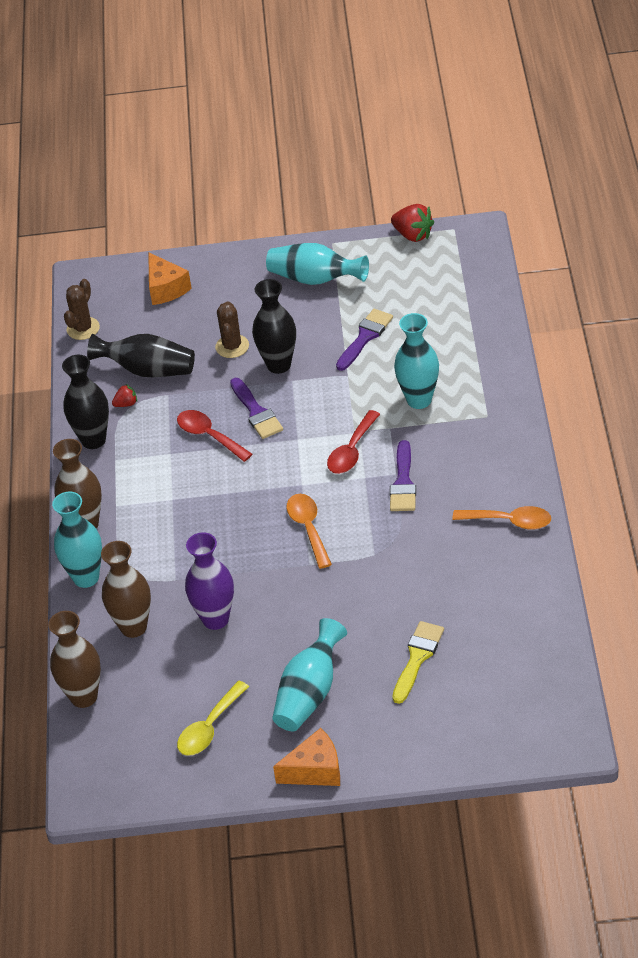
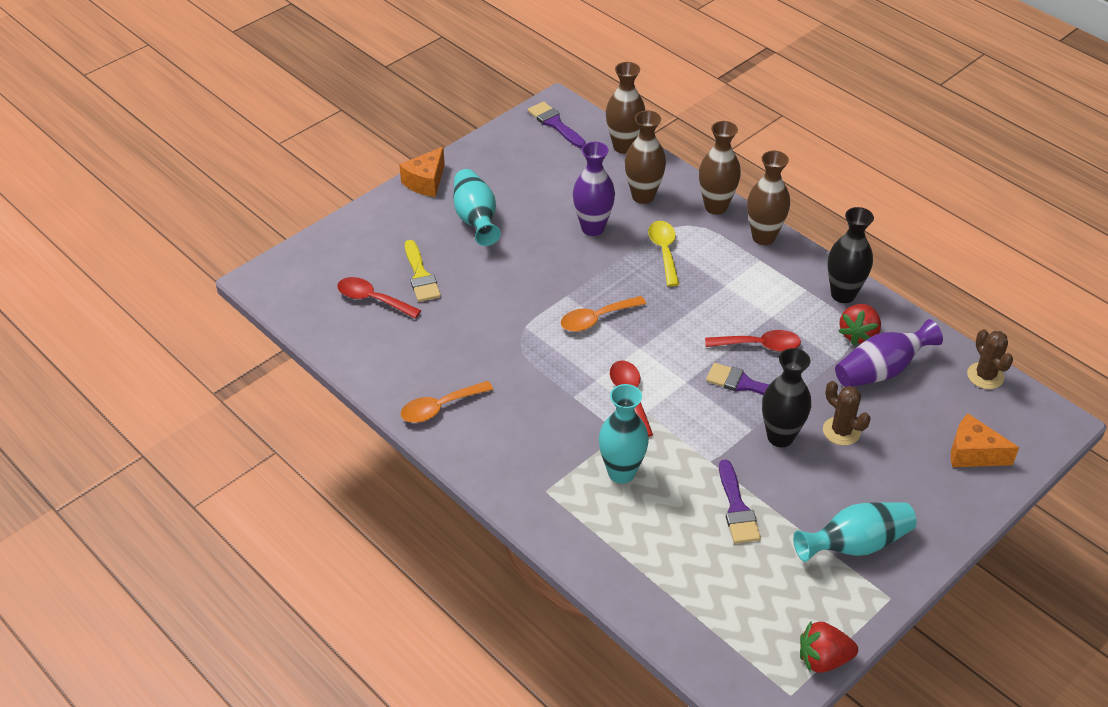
camera: 135 degrees right, 0 degrees up
(86, 577) = (716, 207): turquoise vase -> brown vase
(126, 404) = (858, 334): red strawberry -> red strawberry, size x1.82
(148, 370) = (881, 371): black vase -> purple vase
(209, 727) = (521, 170): yellow spoon -> yellow spoon (664, 251)
(308, 528) = (596, 319): orange spoon -> orange spoon turned 120 degrees clockwise
(403, 482) = (559, 392): purple brush -> purple brush (555, 124)
(482, 657) = (372, 299): none -> red spoon

